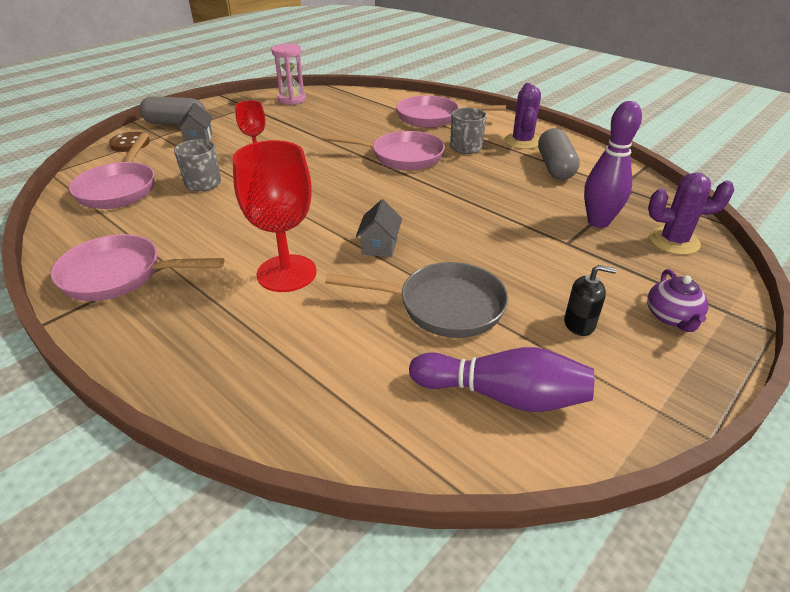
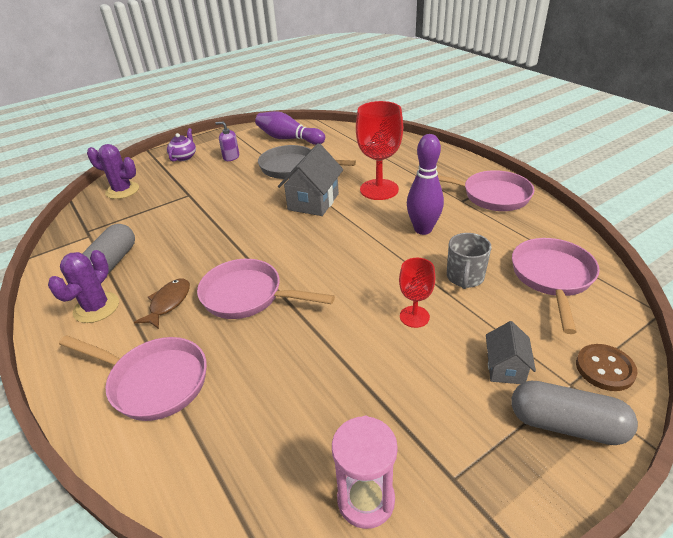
camera: 165 degrees left, 0 degrees up
(379, 246) = (313, 202): grey house -> grey house, size x1.74
(465, 148) = (168, 303): grey mug -> brown fish
(579, 324) = (231, 157): black soap dispenser -> purple soap dispenser
(598, 222) = (149, 207): purple bowling pin -> purple bowling pin (423, 229)

